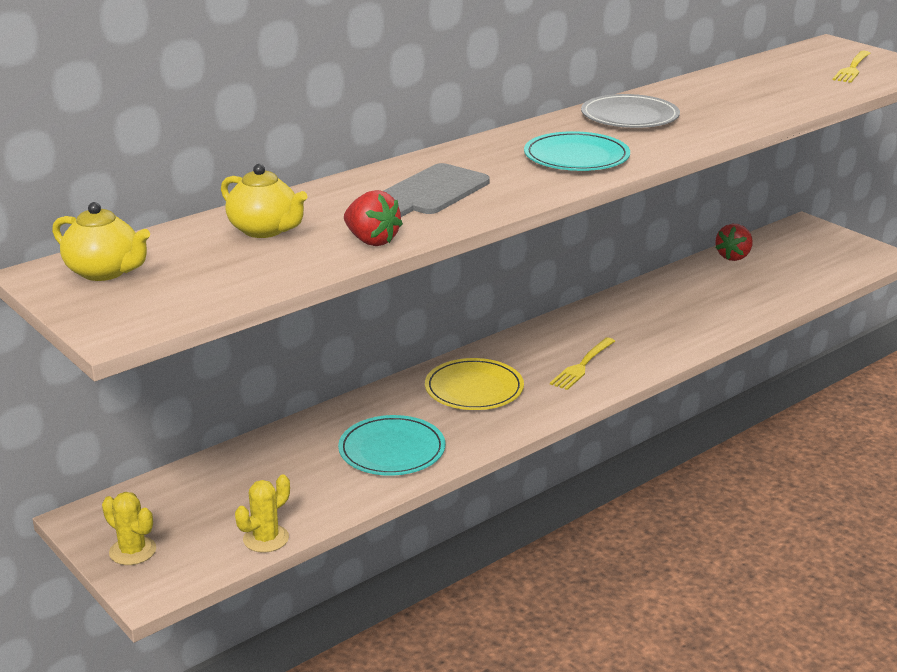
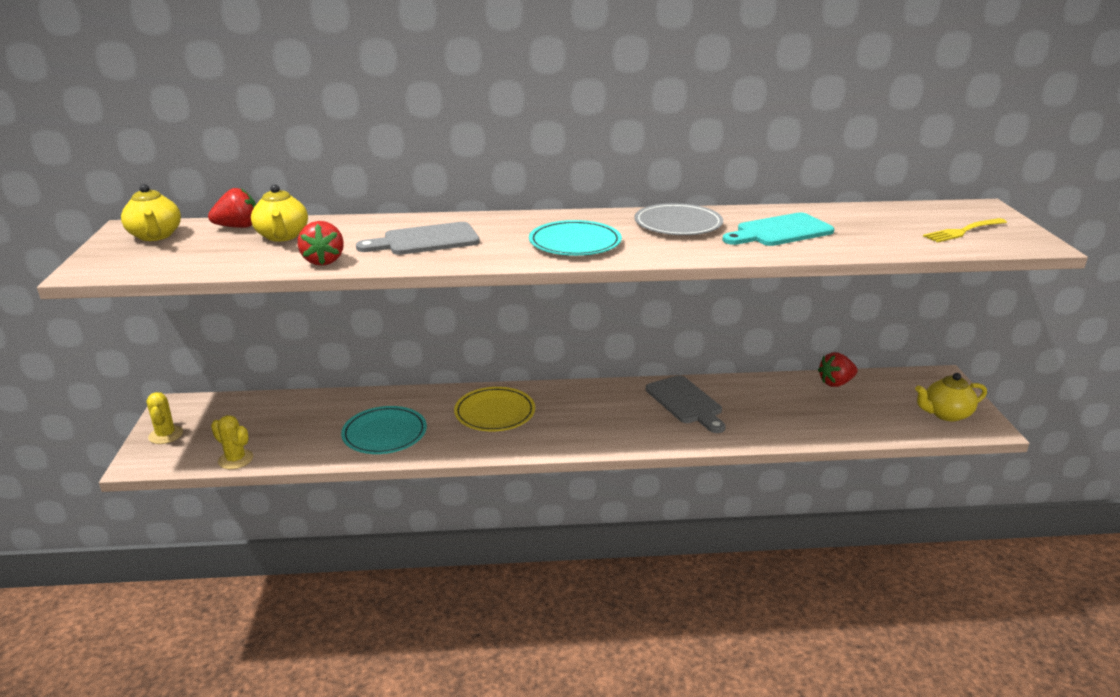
camera: 35 degrees right, 0 degrees up
(186, 235) = (238, 227): none -> red strawberry
(266, 539) = (235, 459): yellow cactus -> yellow cactus turned 45 degrees clockwise
(582, 365) = (592, 424): yellow fork -> none
(635, 316) = (685, 402): none -> grey cutting board
(723, 102) = (780, 231): none -> turquoise cutting board
(845, 255) = (946, 414): none -> yellow teapot

